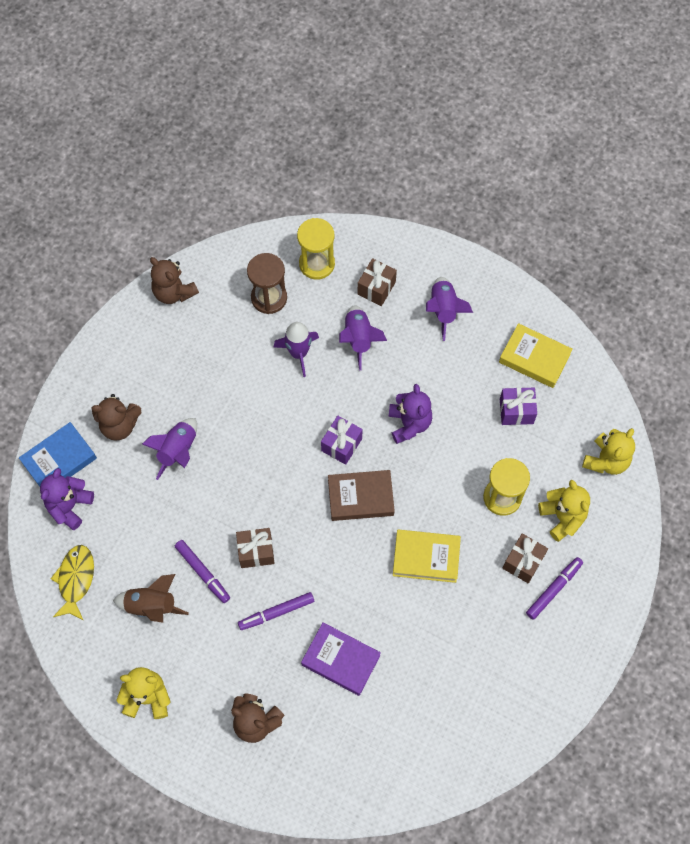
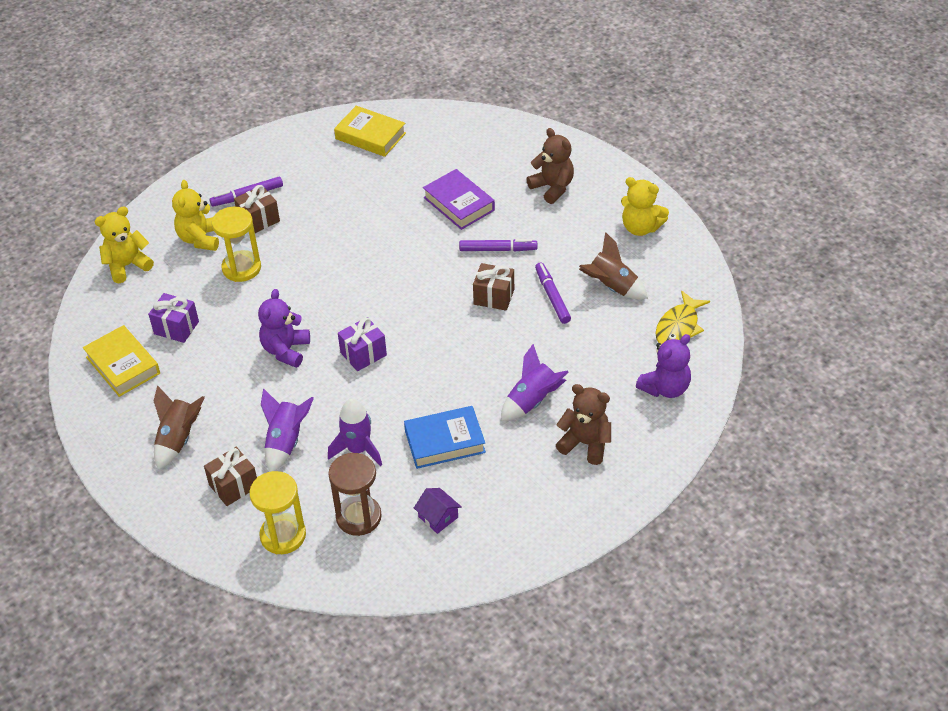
camera: 155 degrees left, 20 degrees down
(59, 460) = (663, 432): blue book -> blue book (445, 441)
(174, 292) = (465, 562): brown teddy bear -> none
(209, 319) = (438, 517): none -> purple house
(360, 497) = (371, 307): brown book -> none
(426, 557) = (341, 247): yellow book -> yellow book (370, 136)
(443, 310) = (178, 439): purple rocket -> brown rocket

